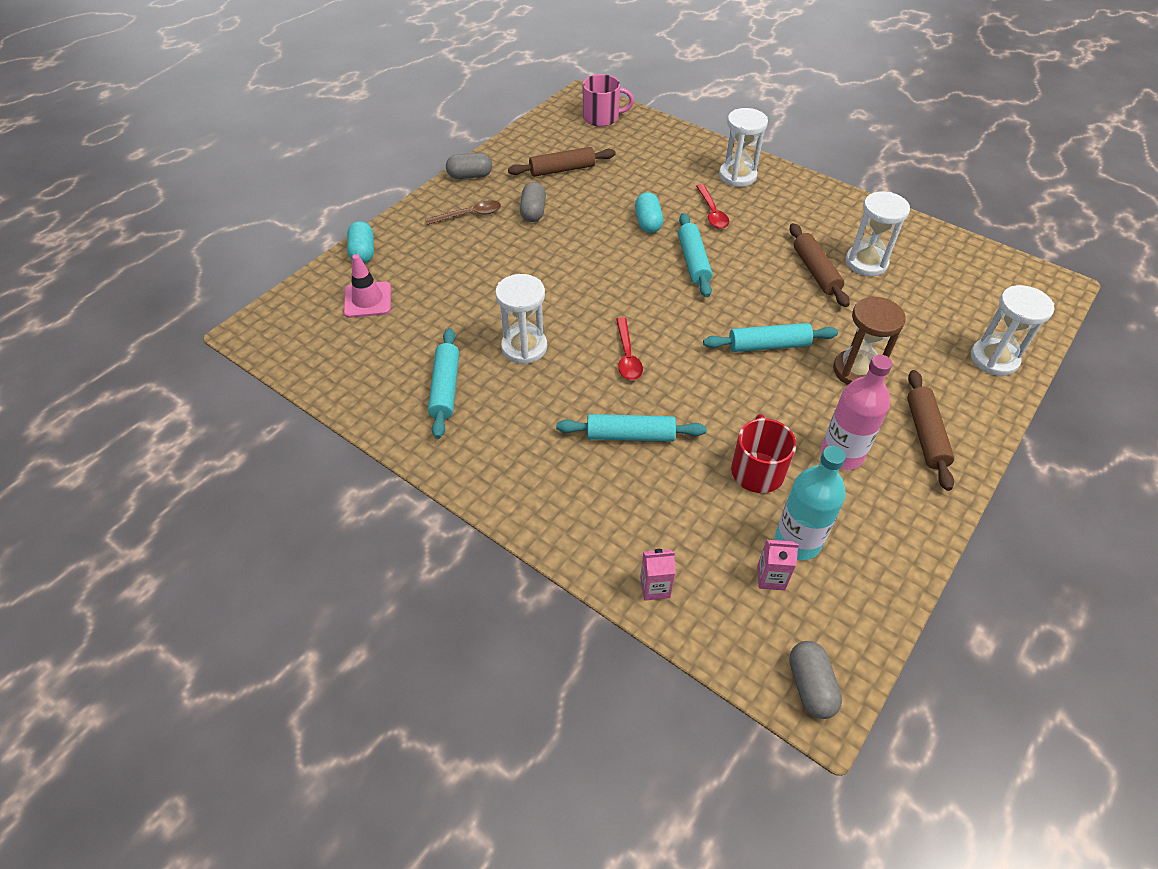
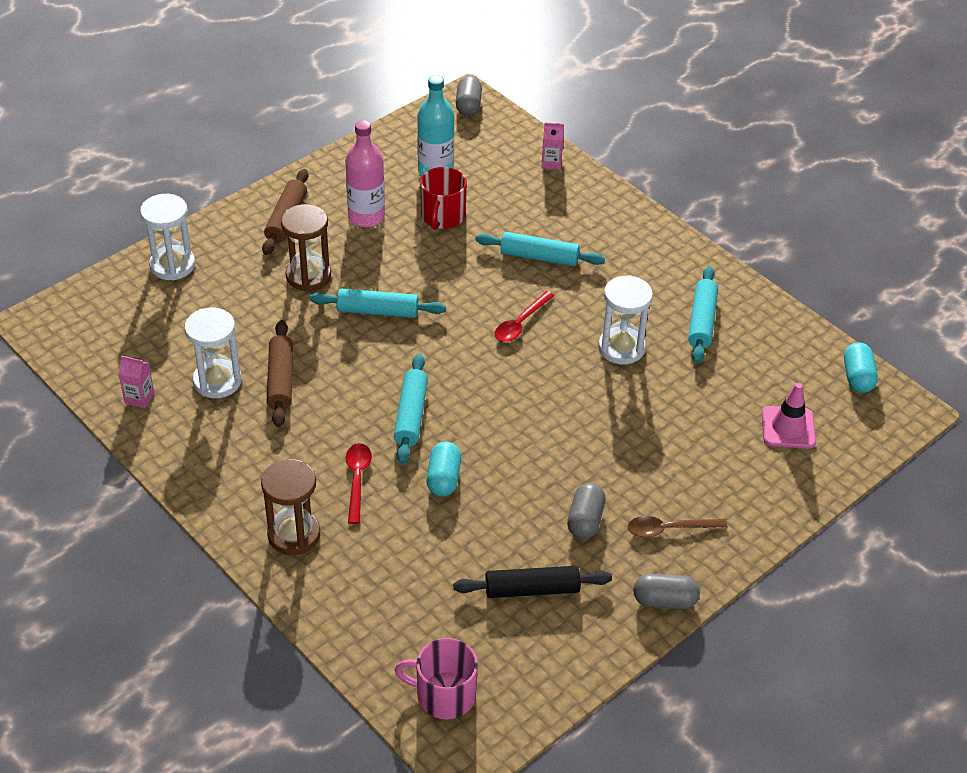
camera: 170 degrees left, 5 degrees down
(363, 252) = (801, 494): turquoise capsule -> turquoise capsule (857, 377)
(562, 170) = (532, 589): brown rolling pin -> black rolling pin
(627, 356) = (520, 323): red spoon -> red spoon turned 150 degrees counterclockwise
(737, 176) = (294, 534): white hourglass -> brown hourglass
(771, 577) = (466, 155): pink carton -> pink carton (139, 398)

